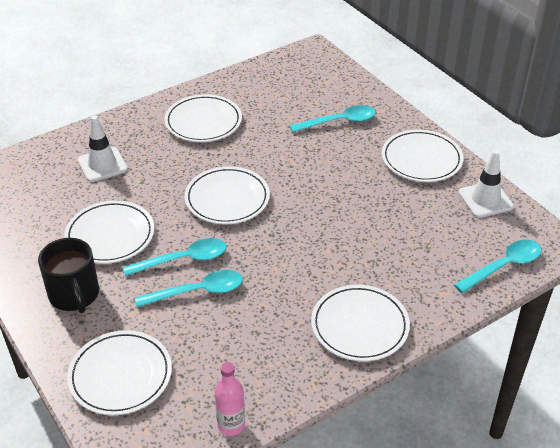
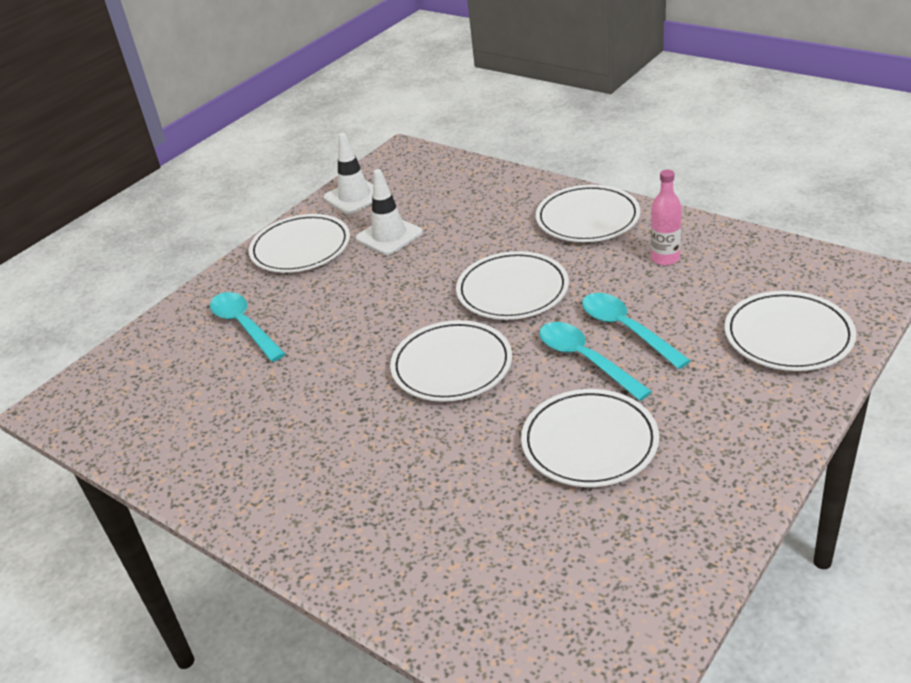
camera: 105 degrees left, 5 degrees down
(74, 295) = (715, 425): black mug -> none
(102, 165) = (445, 524): white traffic cone -> white traffic cone (389, 236)
(203, 122) = (287, 453): white plate -> white plate (512, 290)
(231, 425) = (770, 249): pink bottle -> pink bottle (665, 258)
(503, 266) = (450, 169): turquoise spoon -> none

